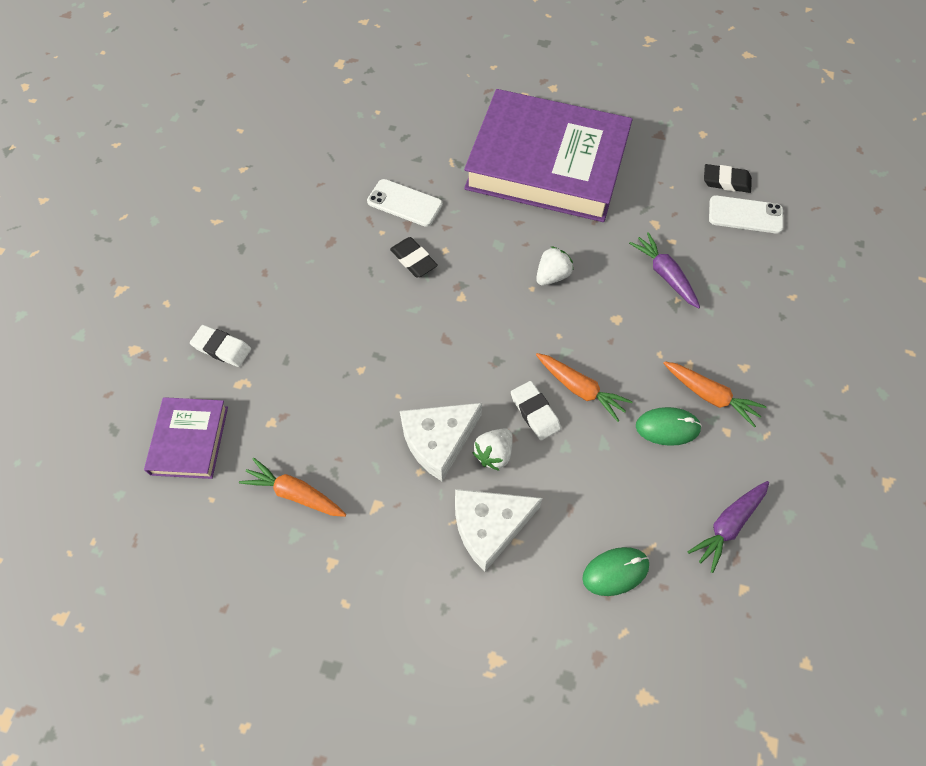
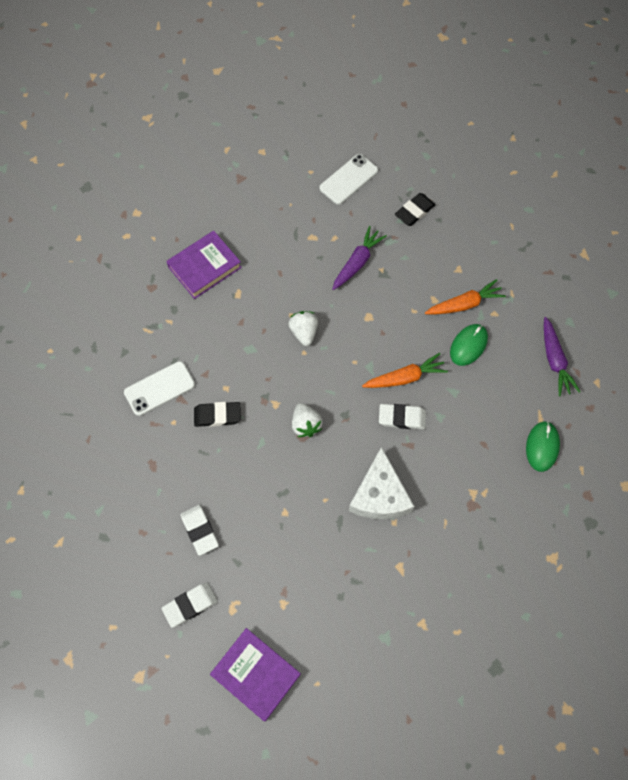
camera: 55 degrees left, 5 degrees up
(295, 493) = (353, 619): orange carrot -> none
(296, 313) = (200, 530): none -> white eraser
(489, 526) = (463, 502): white cheese -> none
(494, 454) = (414, 465): white strawberry -> white strawberry (305, 425)
(547, 163) = (204, 267): purple book -> purple book, size x0.45
(665, 275) = (357, 262): purple carrot -> purple carrot turned 120 degrees clockwise
(726, 181) = (313, 169): black eraser -> black eraser (414, 211)

